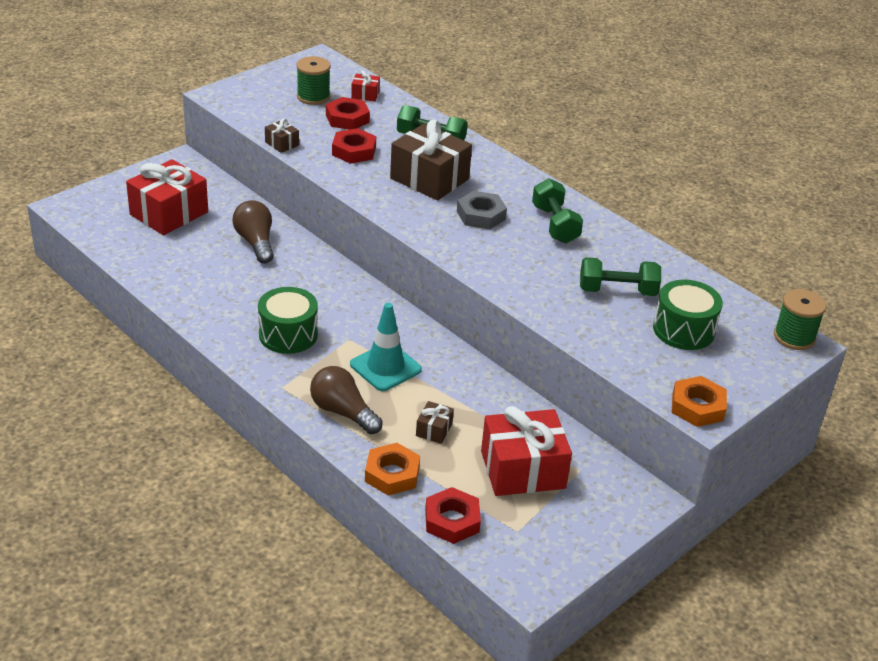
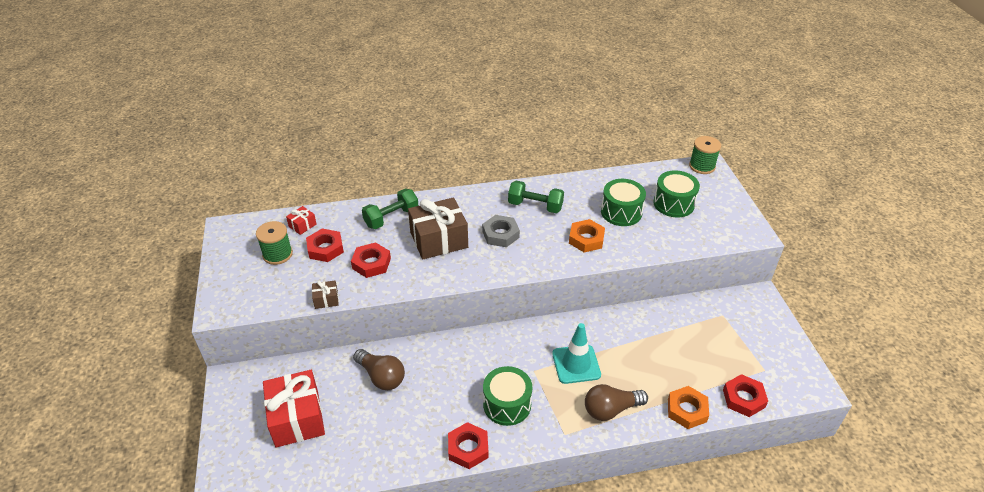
camera: 55 degrees left, 5 degrees up
(213, 327) = (468, 448): none -> red nut
(255, 242) = (381, 377): brown light bulb -> brown light bulb turned 150 degrees counterclockwise
(434, 430) = (653, 368): brown gift -> none
(522, 469) = (711, 341): red gift -> none
(617, 291) = (621, 212): green dumbbell -> green drum
(697, 407) = (746, 232): orange nut -> orange nut (586, 239)

